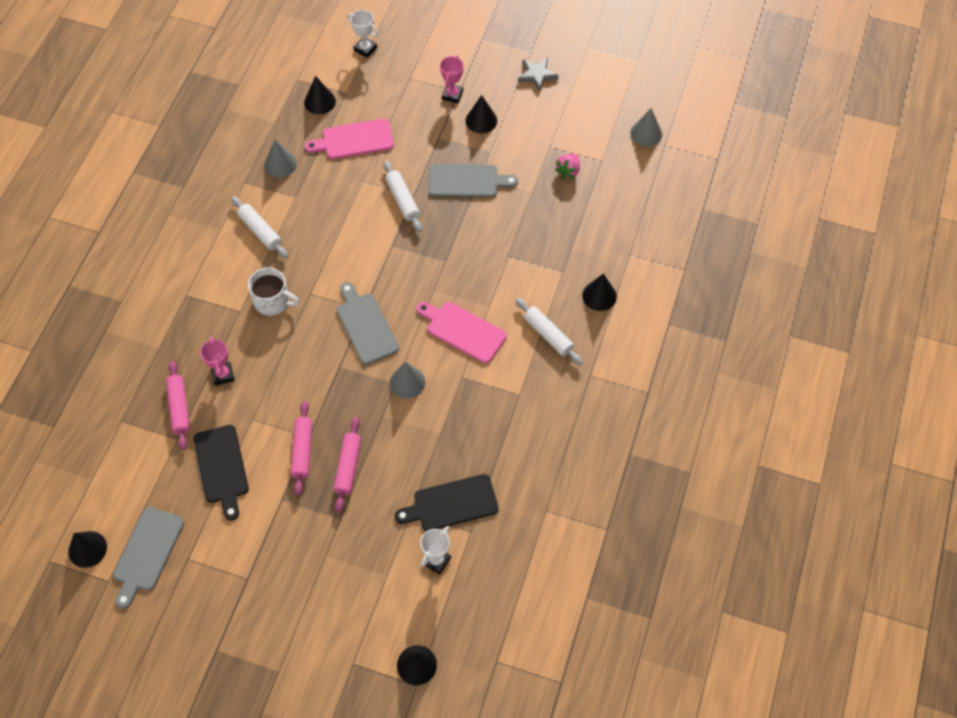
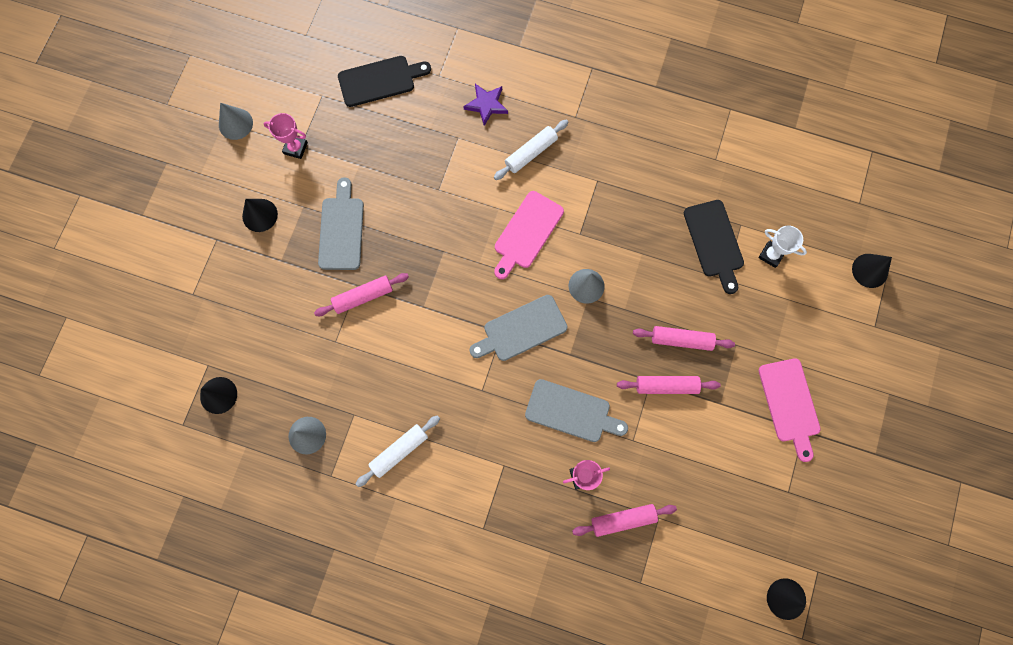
camera: 90 degrees left, 15 degrees up
(147, 553) = (785, 535): grey cutting board -> grey cutting board (571, 412)
(221, 468) = (689, 467): black cutting board -> black cutting board (380, 81)
(273, 301) = (491, 429): white mug -> none
(354, 140) = (277, 352): pink cutting board -> pink cutting board (789, 404)
(365, 49) = (142, 345): white trophy -> none
(402, 200) = (363, 296): white rolling pin -> pink rolling pin
(452, 95) = (221, 246): pink trophy -> pink trophy (295, 148)
(537, 75) = (201, 156): grey star -> none
(568, 171) = (334, 128): pink strawberry -> none
(599, 296) = (486, 105): black cone -> purple star
(646, 133) = (289, 52): grey cone -> grey cone (235, 124)

